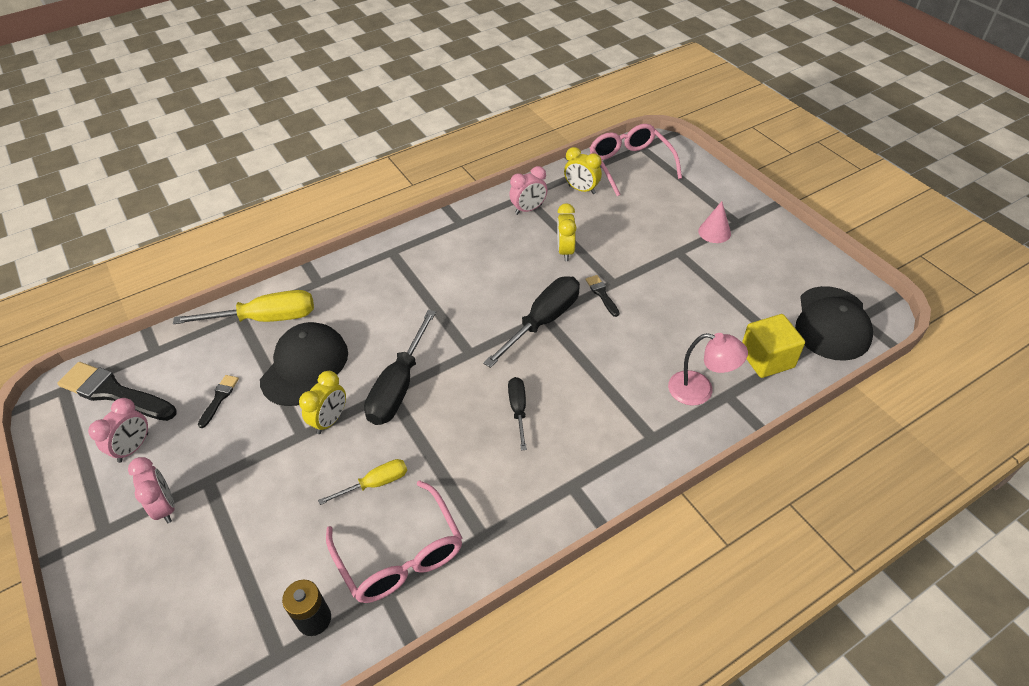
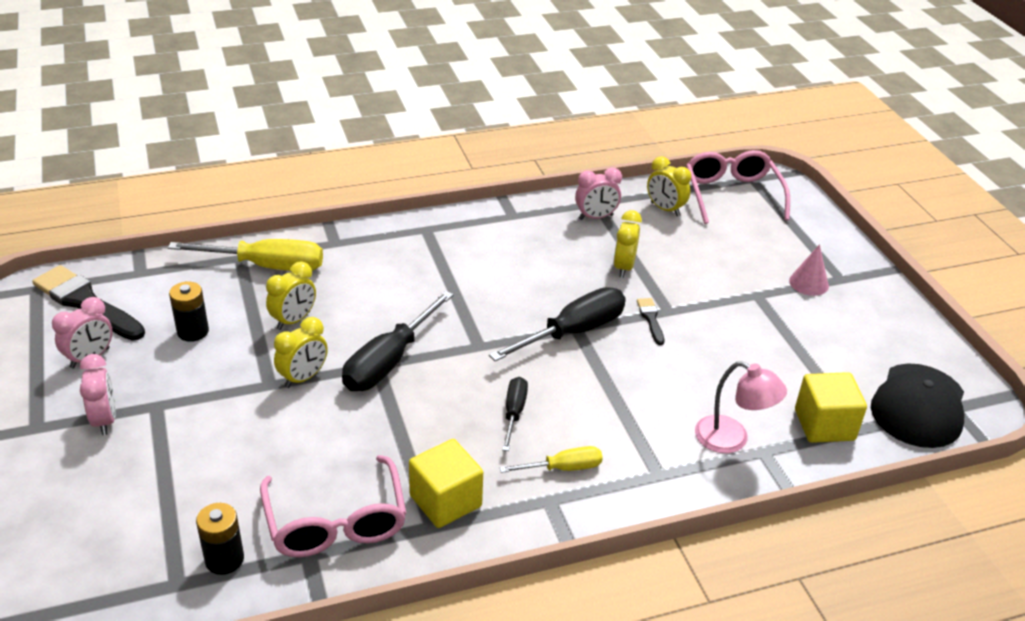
camera: 10 degrees right, 10 degrees down
(219, 398) = (193, 331): black brush -> black battery
(305, 366) = (293, 320): black cap -> yellow clock
(376, 483) = (332, 448): yellow screwdriver -> yellow screwdriver (563, 468)
(487, 509) = (445, 501): none -> yellow cube

